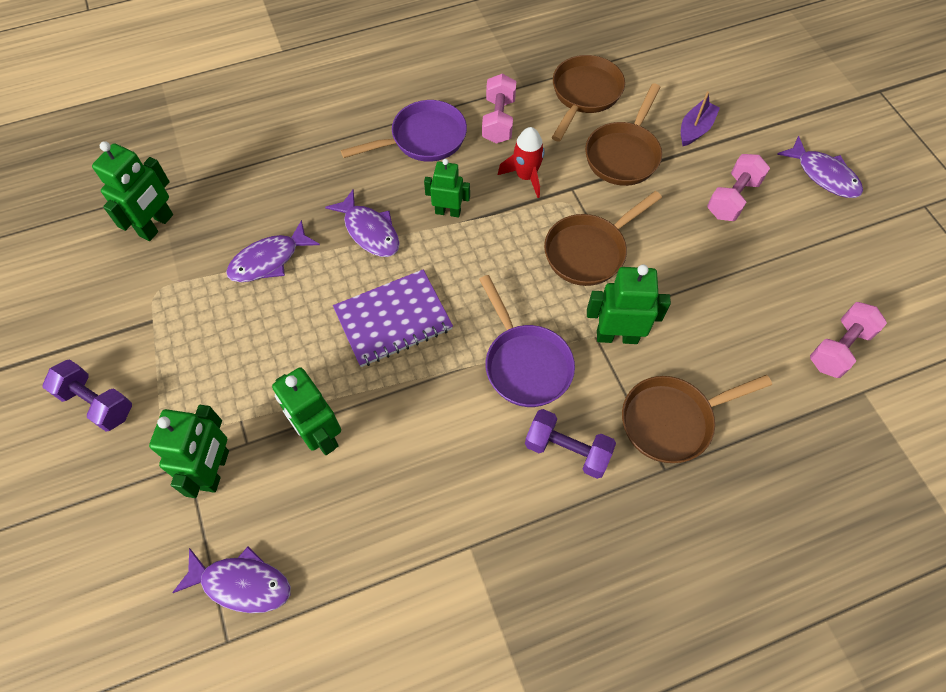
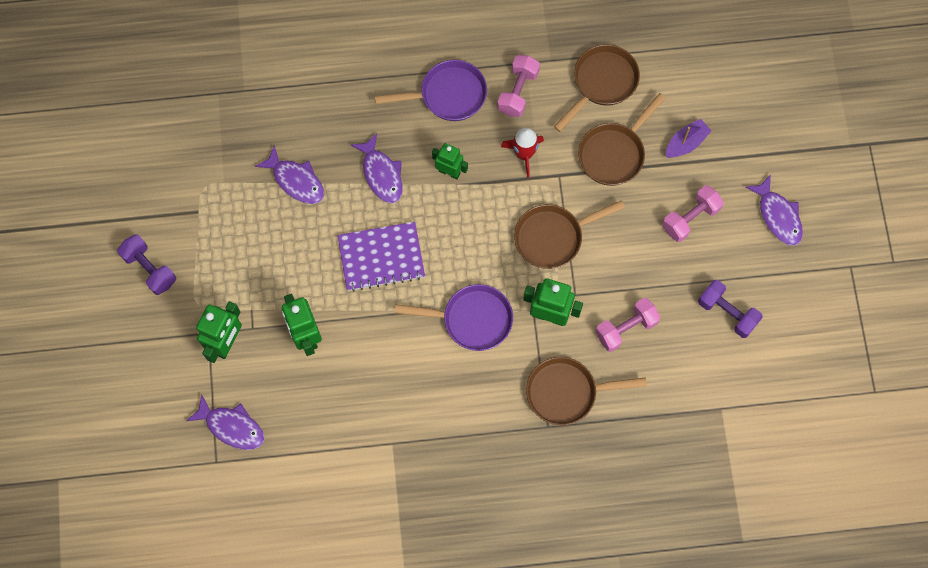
camera: 15 degrees right, 10 degrees up
(157, 225) = (213, 126): green robot -> none
(269, 260) = (296, 181): purple fish -> purple fish turned 120 degrees counterclockwise
(525, 363) = (471, 319): purple pan -> purple pan turned 75 degrees counterclockwise
(567, 450) = (481, 394): purple dumbbell -> purple dumbbell (727, 313)
(839, 348) = (718, 370): pink dumbbell -> pink dumbbell (626, 328)

